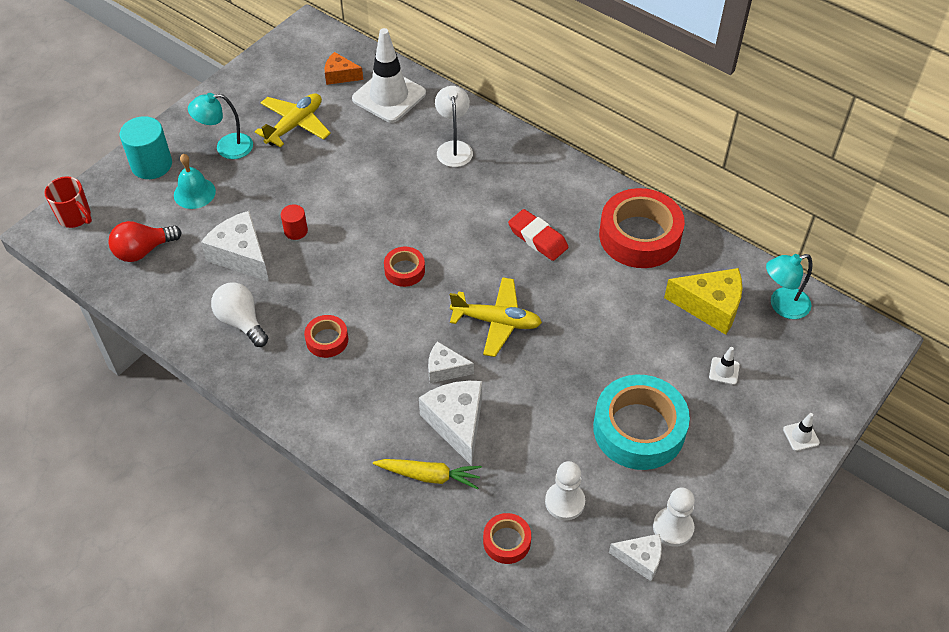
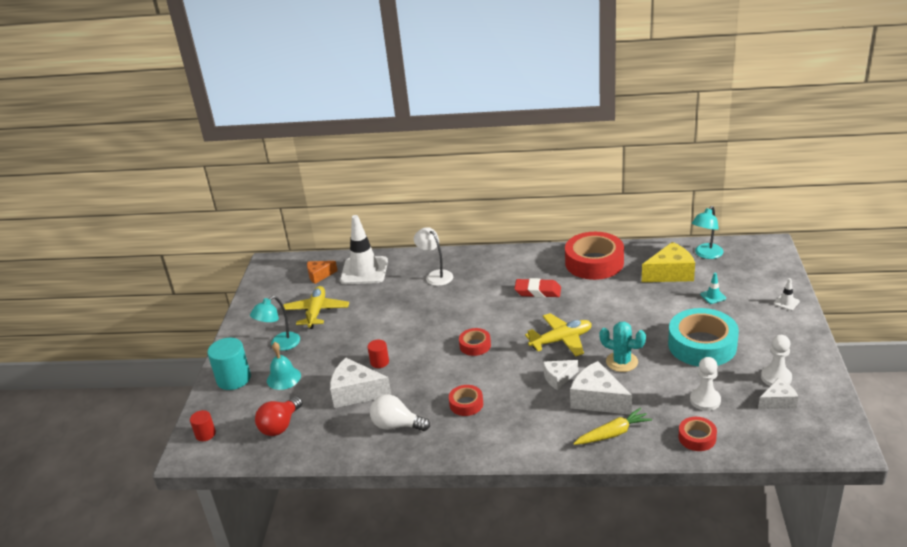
camera: 30 degrees left, 20 degrees down
(75, 217) = (205, 434): red mug -> red cylinder
(530, 392) = (622, 362): none -> turquoise cactus
(724, 371) = (713, 296): white traffic cone -> turquoise traffic cone

